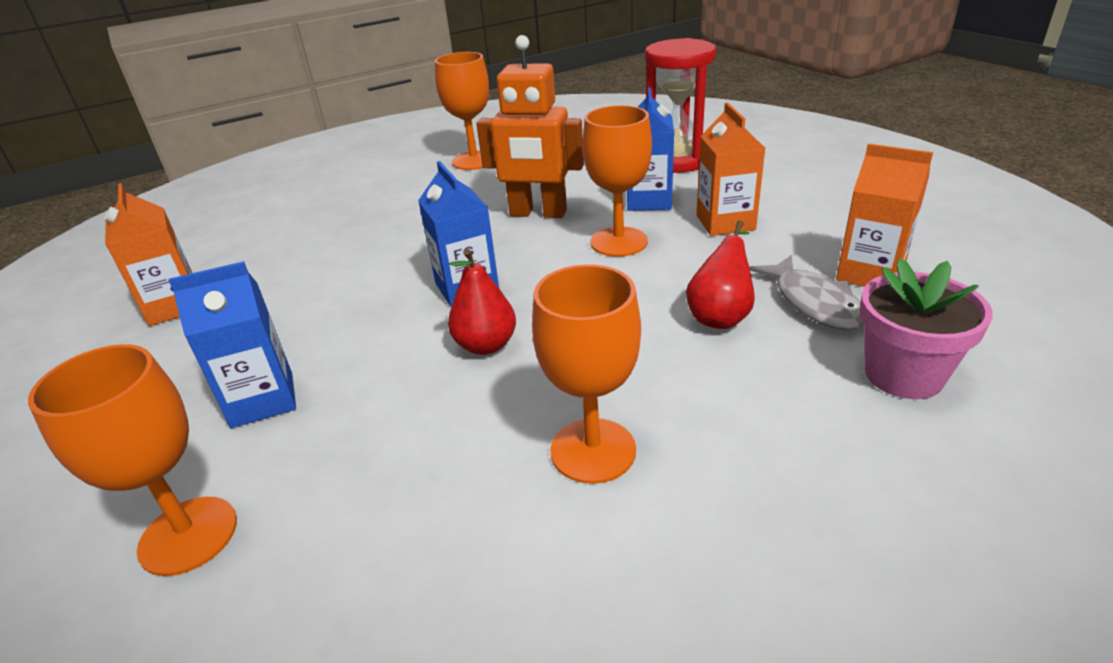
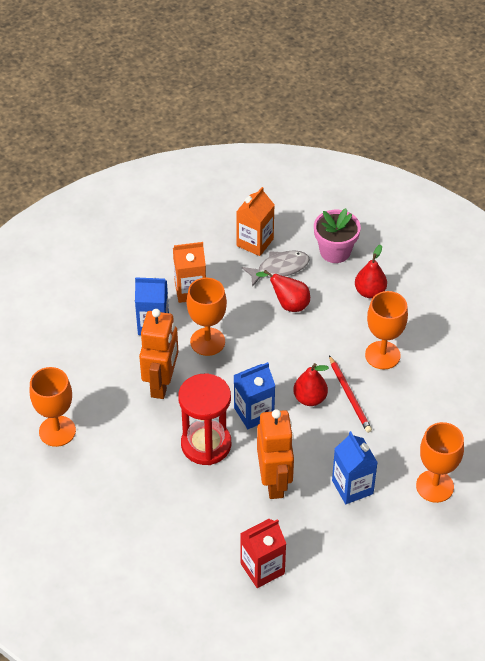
camera: 95 degrees left, 15 degrees up
(174, 306) = (262, 568): orange carton -> red carton
(322, 312) = (275, 482): none -> orange robot
(482, 397) = (349, 396): none -> red pencil
(676, 160) = (89, 305): red hourglass -> red hourglass (206, 444)
(793, 431) = (370, 292): none -> red pear

